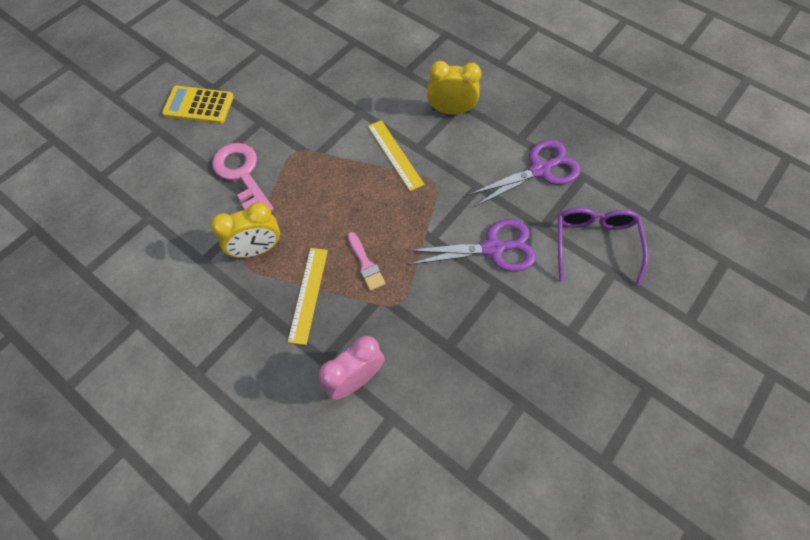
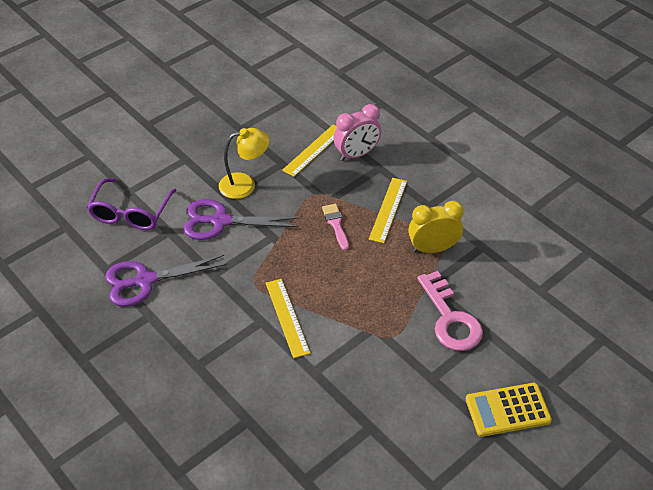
camera: 170 degrees left, 15 degrees down
(199, 105) = (507, 410): yellow calculator -> yellow calculator turned 150 degrees clockwise
(413, 377) = (314, 150): none -> yellow ruler
(451, 110) = (211, 359): yellow clock -> none
(483, 305) = (245, 184): none -> yellow lamp

